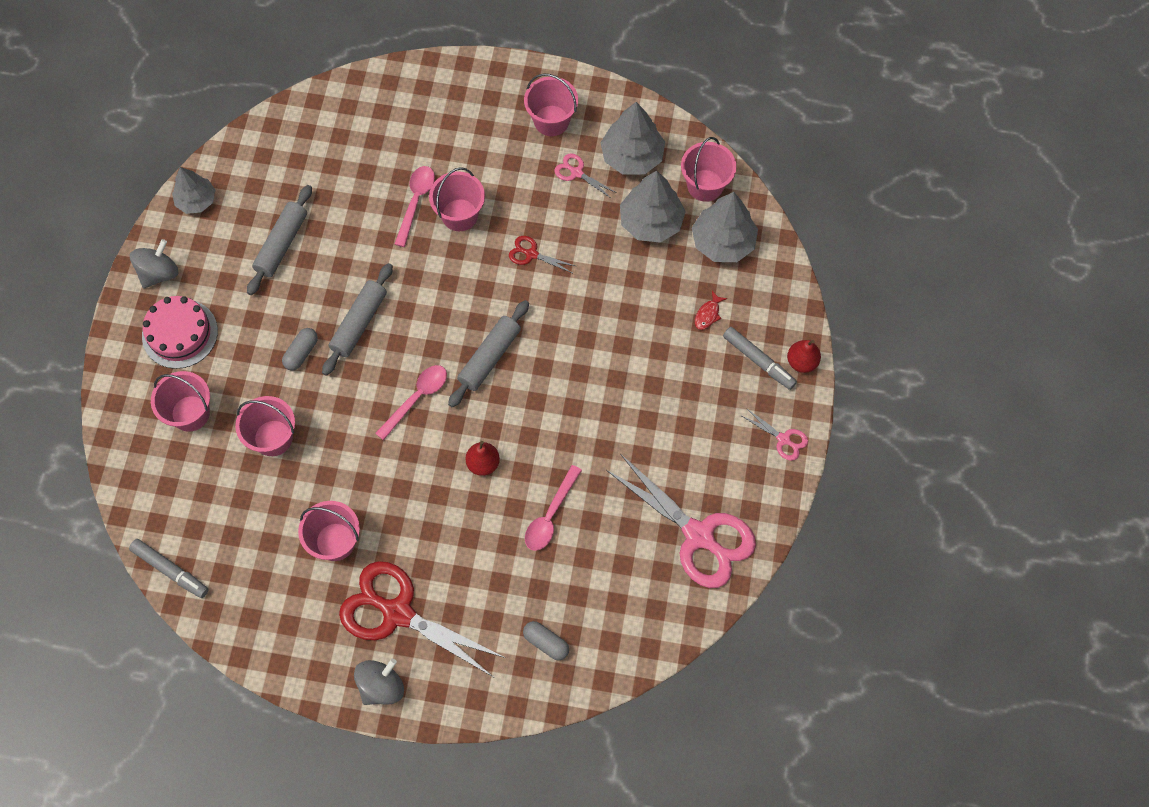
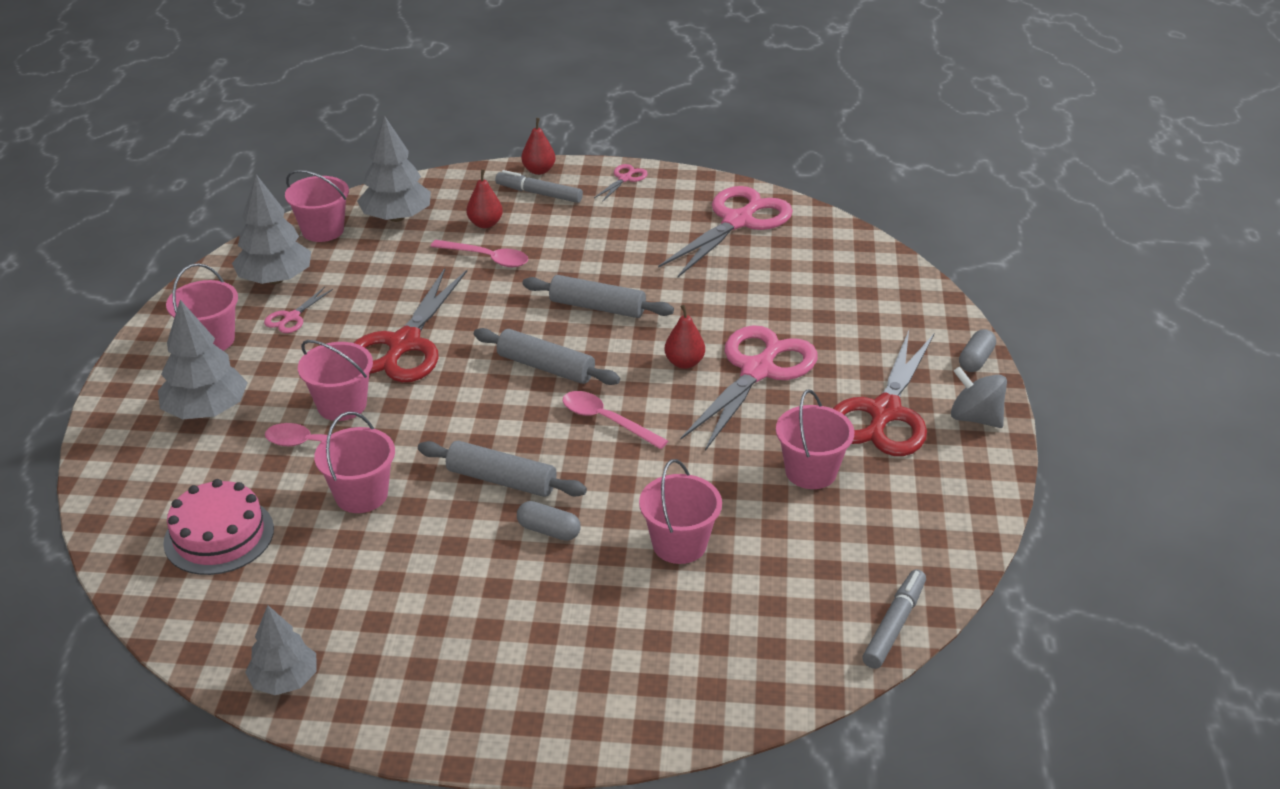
camera: 95 degrees left, 30 degrees down
(159, 273) = (416, 709): grey spinning top -> none
(180, 333) = (523, 667): pink cake -> pink cake (219, 536)
(190, 413) = (654, 636): pink bucket -> pink bucket (361, 495)
(281, 244) = (373, 570): grey rolling pin -> grey rolling pin (597, 307)
(465, 520) = (758, 371): none -> pink scissors
(531, 254) = (404, 344): red scissors -> red scissors, size x2.28
(546, 643) = (881, 307): grey capsule -> grey capsule (975, 360)
(550, 515) = (737, 312): pink spoon -> pink spoon (487, 258)
(651, 222) = (367, 263): grey tree -> grey tree (207, 410)
(708, 314) = (485, 224): red fish -> red pear
(758, 361) = (539, 194): grey marker -> grey marker turned 105 degrees counterclockwise

